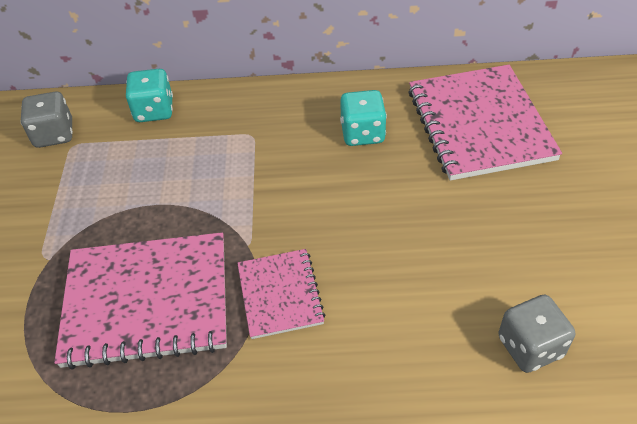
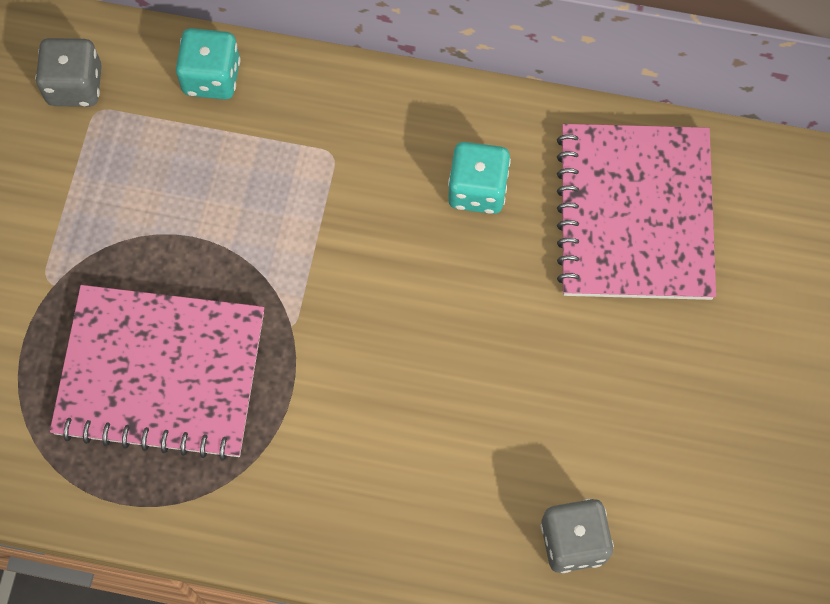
camera: 10 degrees right, 20 degrees up
(280, 294) = (314, 404): pink notebook -> none

